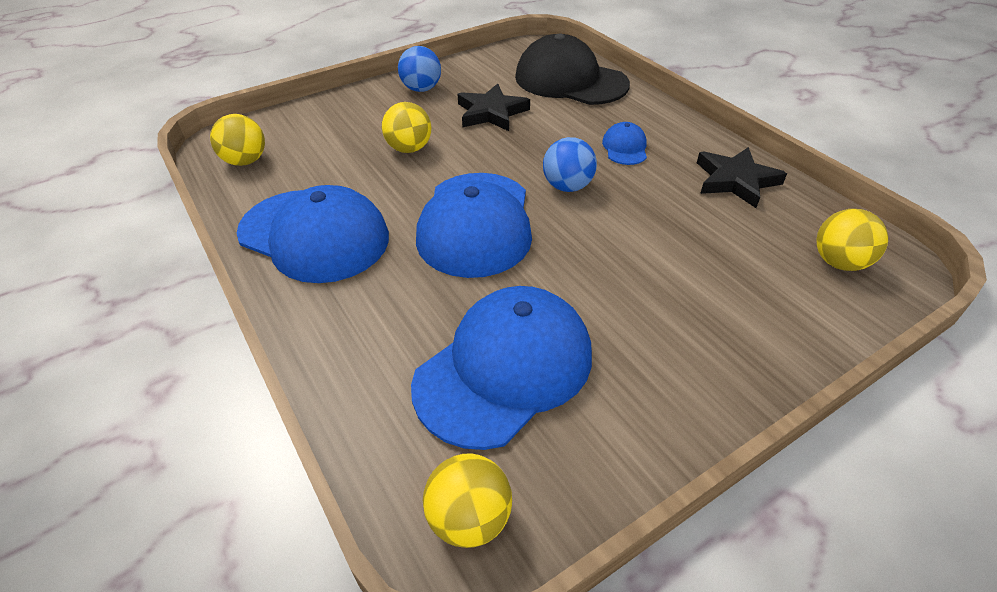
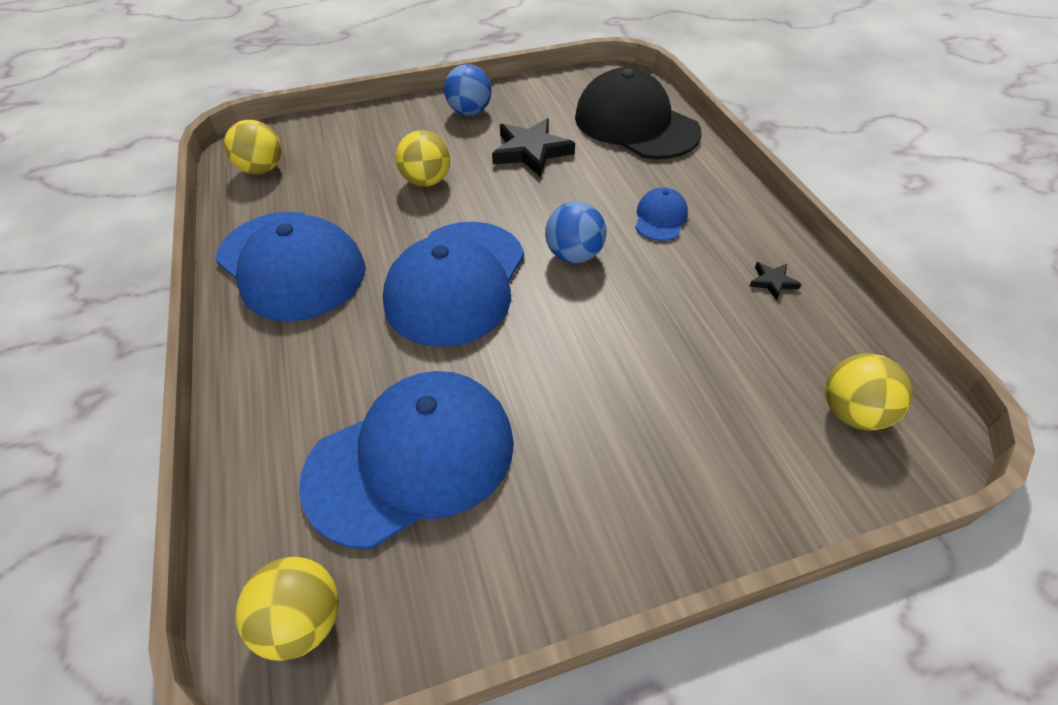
camera: 15 degrees right, 5 degrees up
(735, 180) = (772, 282): black star -> black star, size x0.47

